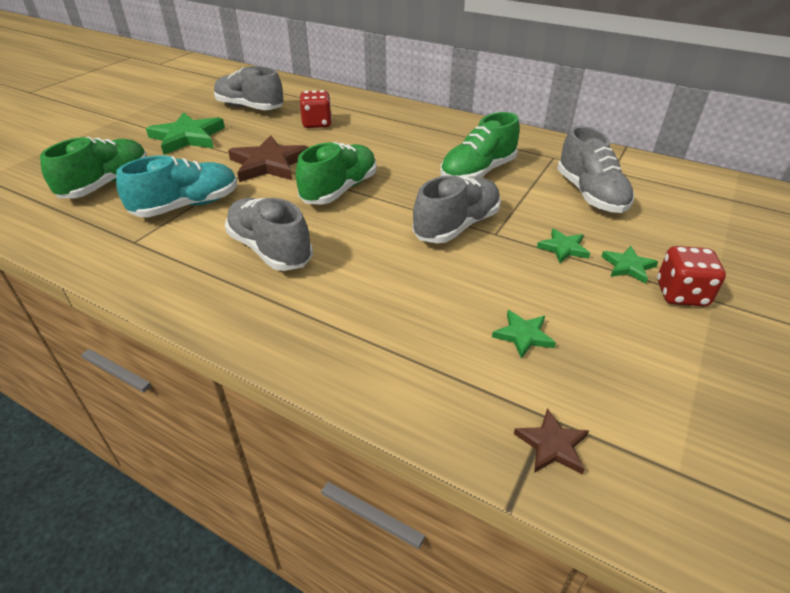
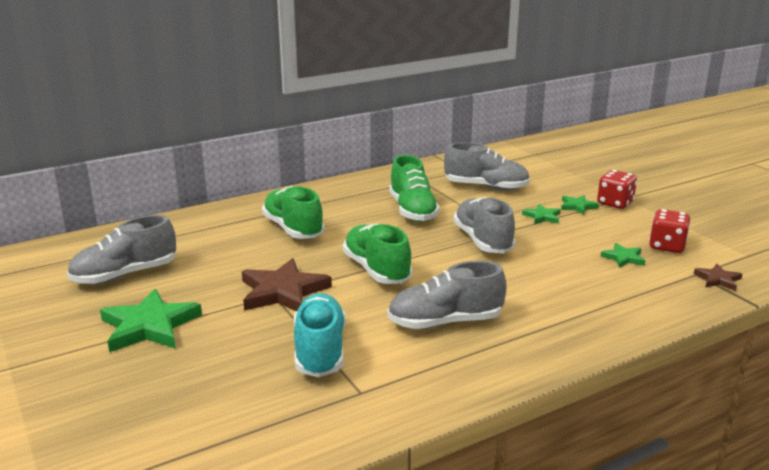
camera: 60 degrees left, 15 degrees down
(107, 184) = (205, 396): green shoe -> green shoe (293, 229)
(317, 123) = (225, 249): red dice -> red dice (666, 246)

